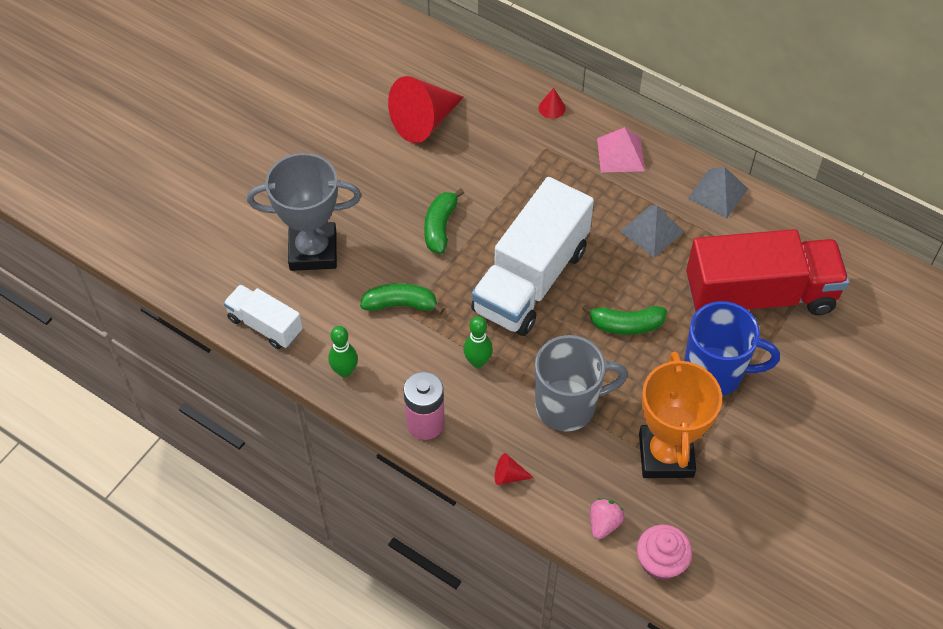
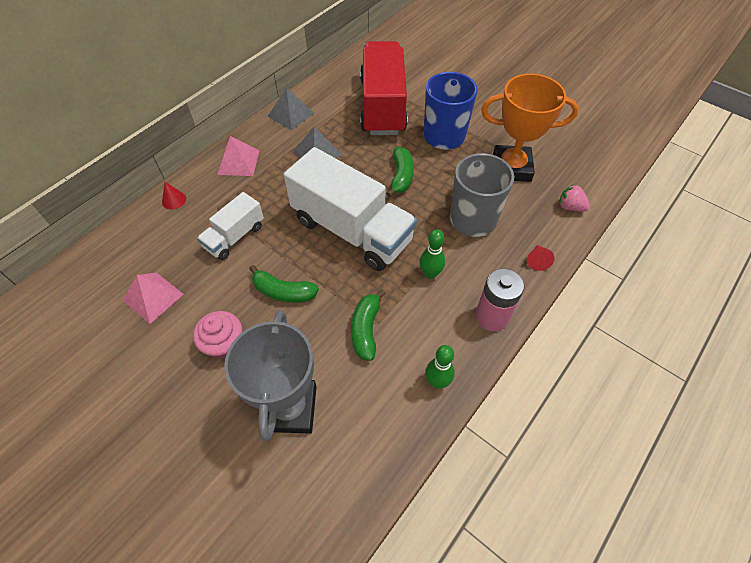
camera: 85 degrees left, 0 degrees up
(265, 325) = (378, 461): white truck -> white truck (234, 237)
(424, 121) = (153, 297): red cone -> pink pyramid
(660, 562) = (594, 180): pink cupcake -> pink cupcake (224, 344)

